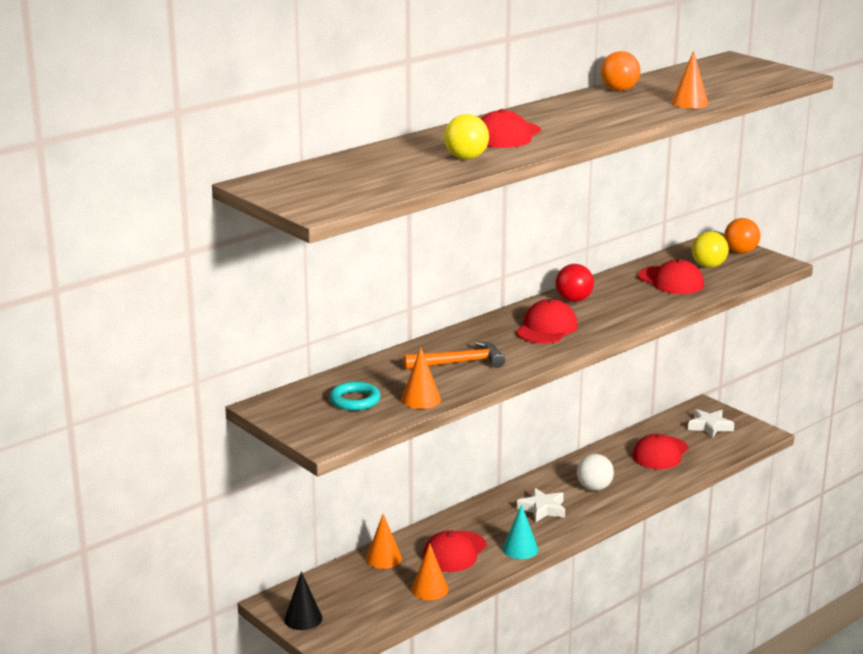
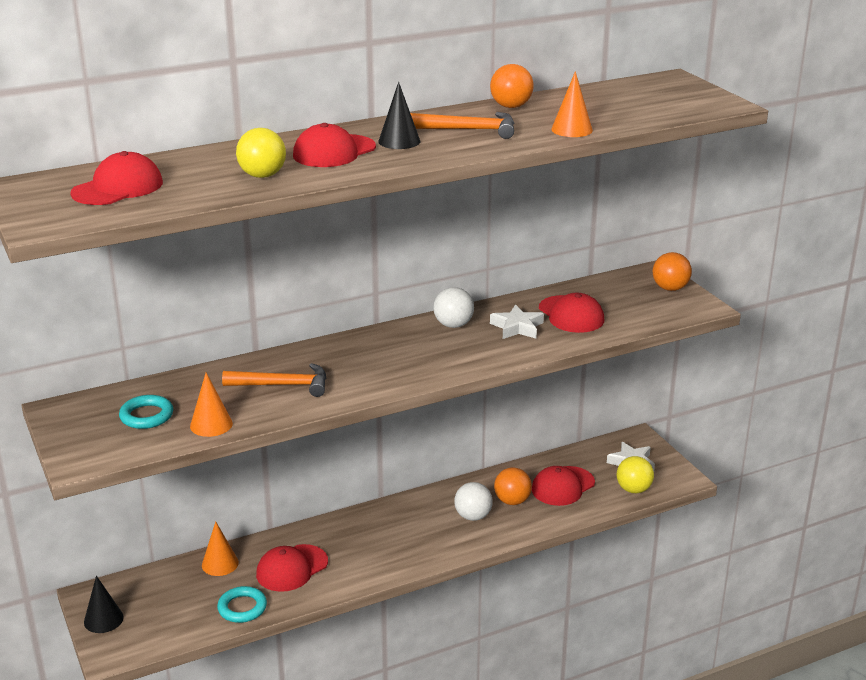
camera: 15 degrees right, 5 degrees up
(429, 589) = (242, 608): orange cone -> turquoise ring
(520, 549) = (358, 576): turquoise cone -> none
(542, 509) = (407, 533): white star -> white star (517, 327)
(546, 328) = (401, 355): red cap -> red cap (118, 188)
(553, 123) = (399, 141): none -> black cone
(573, 300) = (453, 325): red ball -> white ball
(603, 110) = (469, 130): none -> orange hammer
(622, 471) = (512, 501): none -> orange ball
(708, 266) = (624, 301): yellow ball -> yellow ball (633, 489)

